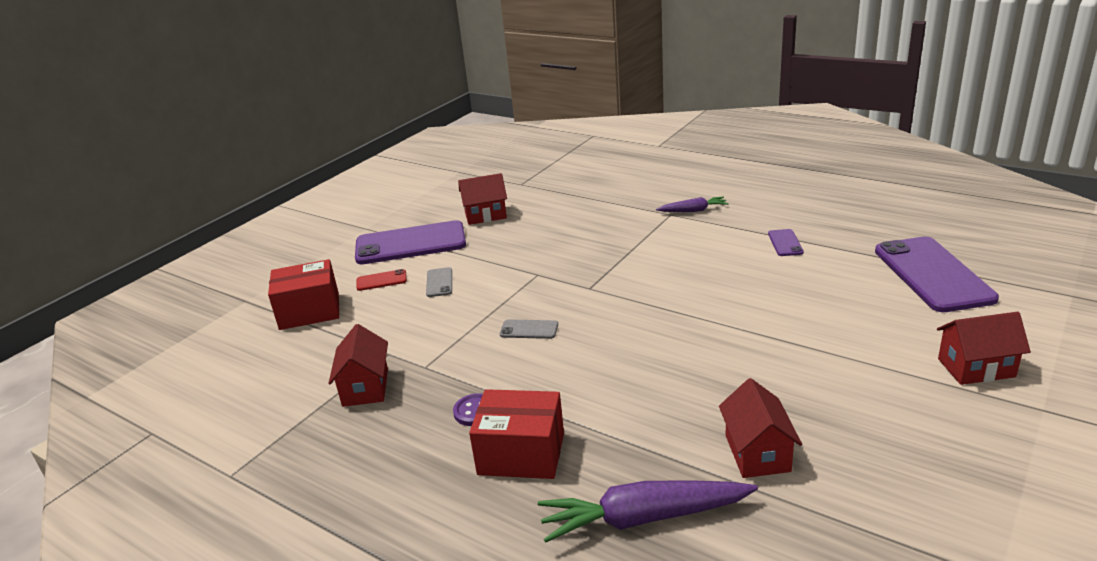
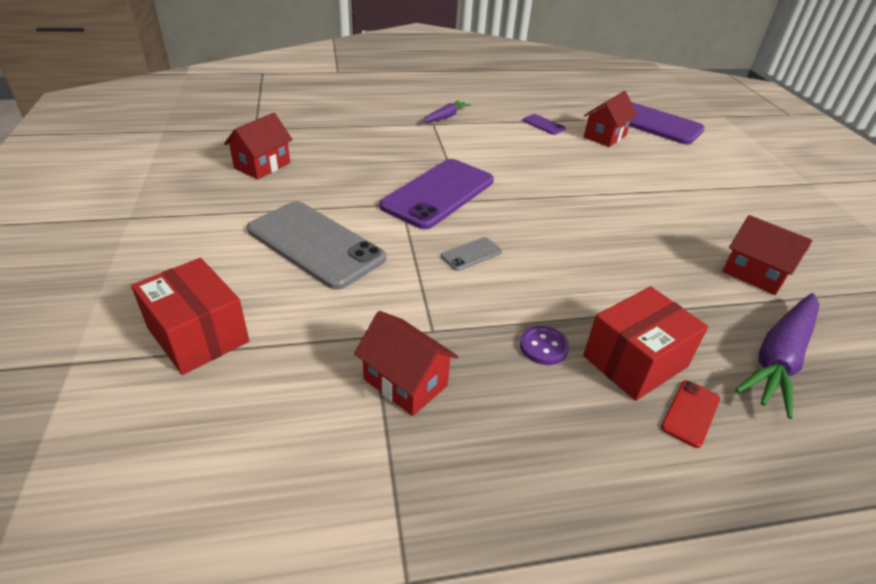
camera: 50 degrees left, 10 degrees up
(309, 311) = (198, 335): red box -> red box turned 75 degrees counterclockwise
(381, 280) = (242, 266): red phone -> red phone (690, 413)
(410, 244) = (217, 217): purple phone -> purple phone (438, 193)
(439, 282) = (315, 244): grey phone -> grey phone, size x2.36
(976, 368) = (753, 171): red house -> red house (605, 136)

